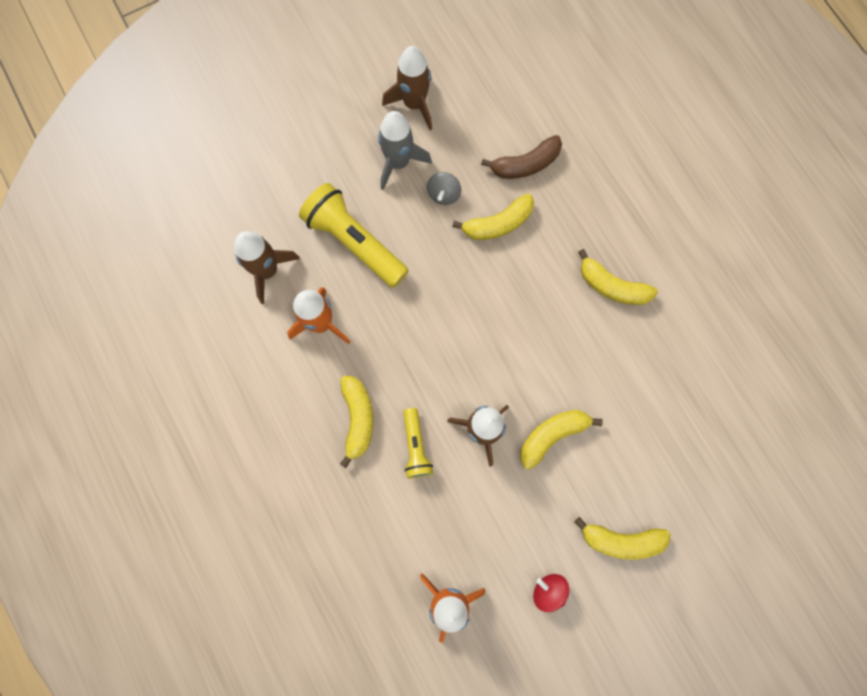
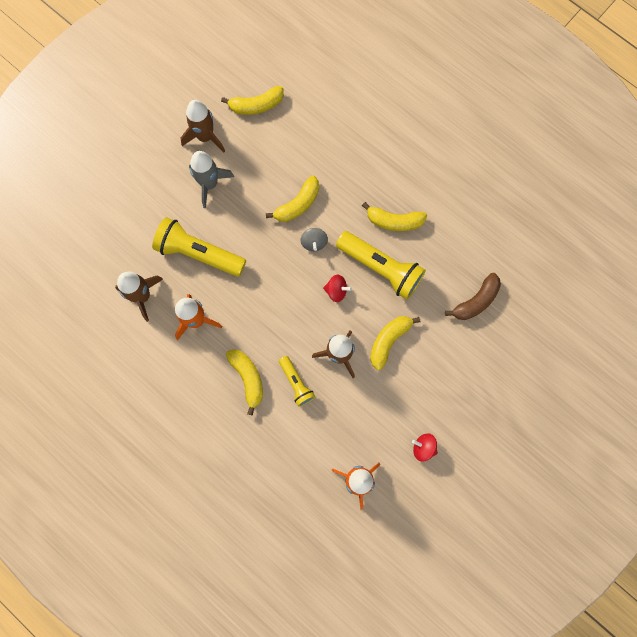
camera: 20 degrees left, 0 degrees up
(444, 194) = (251, 196): grey spinning top -> grey spinning top (314, 243)
(508, 348) = (336, 291): none -> red spinning top
(525, 164) = (302, 154): brown banana -> brown banana (476, 301)
(574, 339) = (380, 268): none -> yellow flashlight
(621, 540) = (460, 395): yellow banana -> yellow banana (256, 105)

